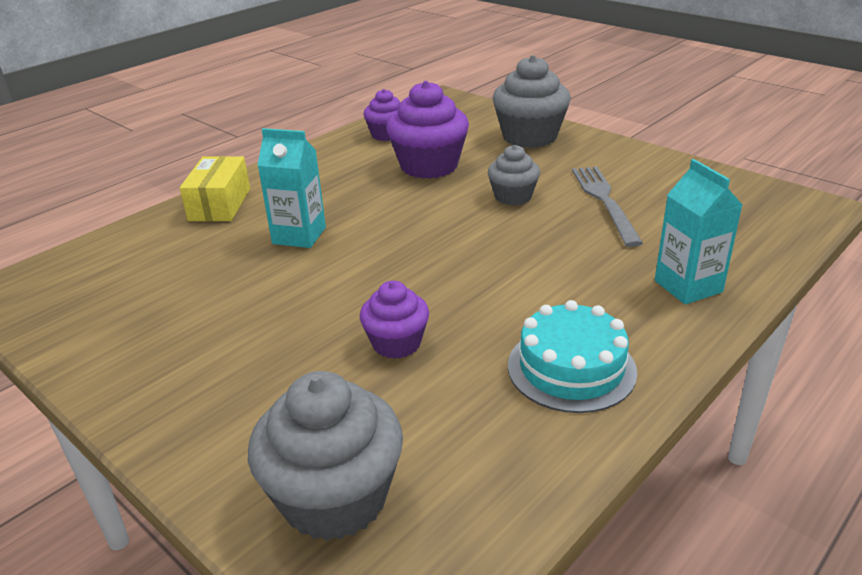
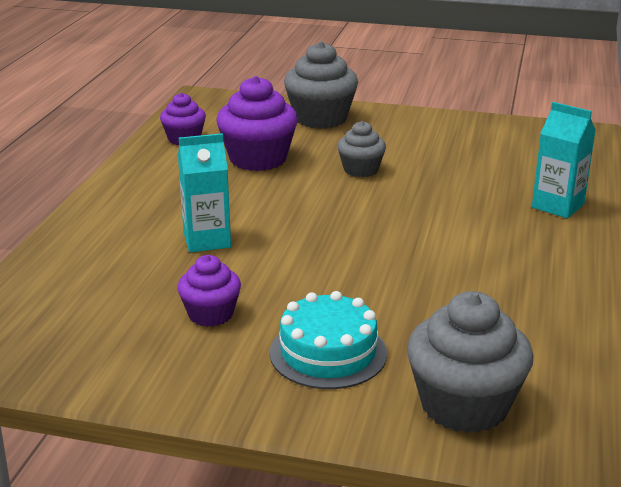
camera: 30 degrees left, 5 degrees down
(220, 204) = (90, 231): yellow box -> none
(396, 343) = (391, 297): purple cupcake -> purple cupcake (210, 314)
(571, 368) = (535, 279): turquoise cake -> turquoise cake (328, 353)
(604, 201) = (437, 159): grey fork -> none

